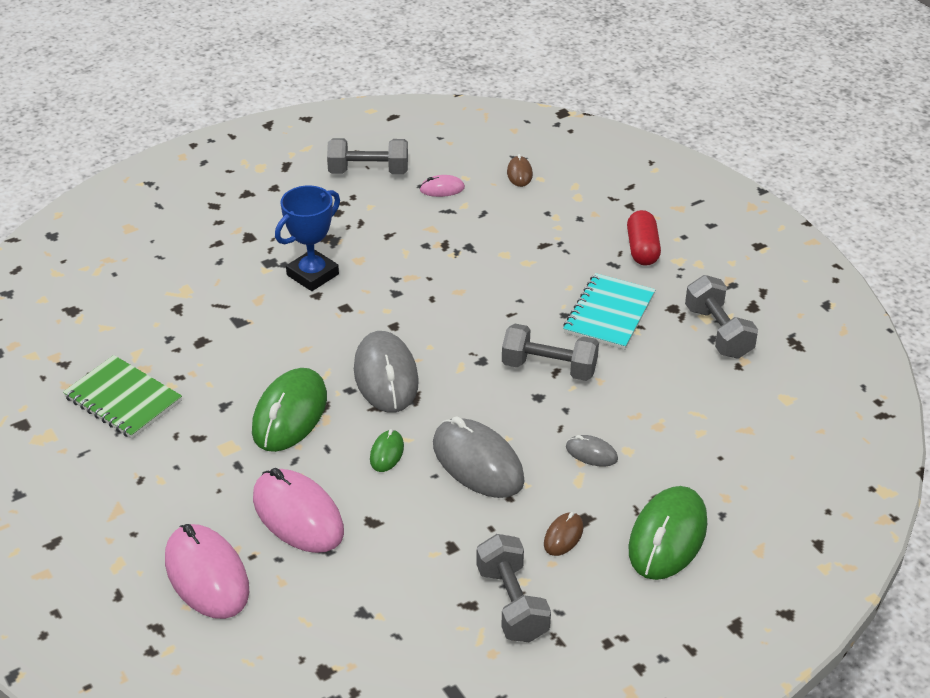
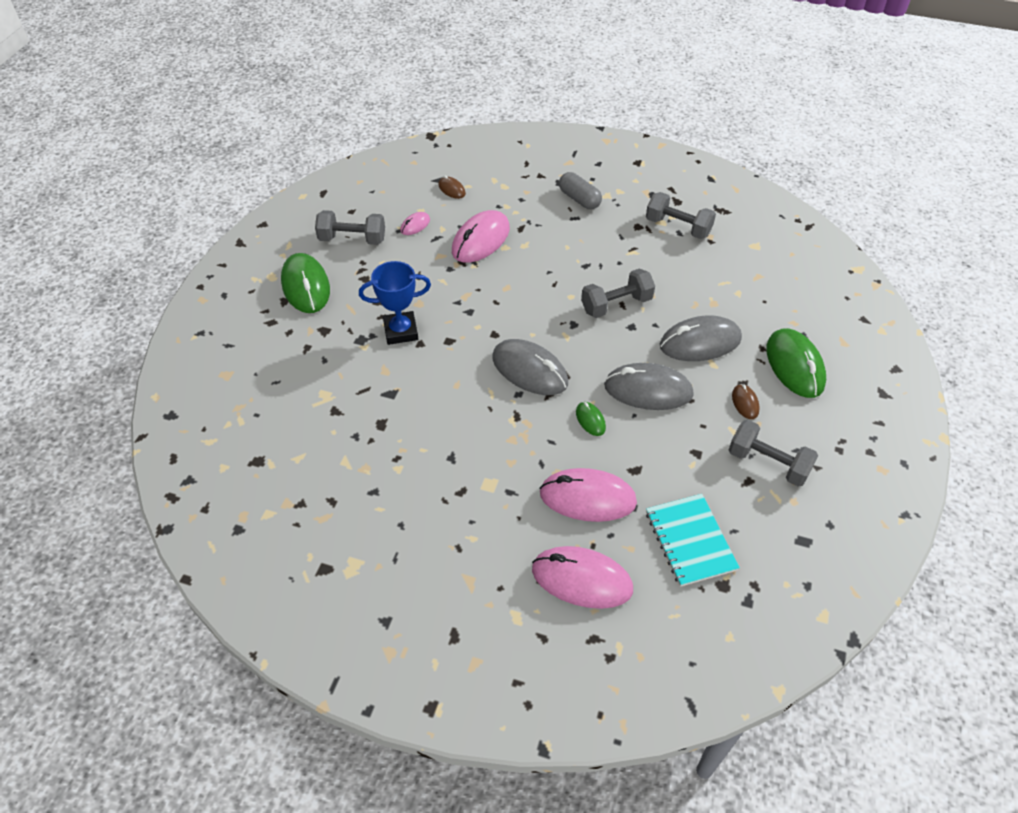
camera: 40 degrees left, 10 degrees up
(123, 399) = (377, 500): green notebook -> none
(290, 414) = (501, 435): green mouse -> green mouse (306, 286)
(312, 275) = (401, 331): blue trophy -> blue trophy turned 75 degrees clockwise
(368, 171) = (352, 239): grey dumbbell -> grey dumbbell turned 45 degrees clockwise
(488, 235) = (481, 240): none -> pink mouse
(591, 453) = (700, 342): grey mouse -> grey mouse, size x2.10
(609, 314) = (608, 250): turquoise notebook -> turquoise notebook (690, 541)
(642, 249) = (579, 199): red capsule -> grey capsule

